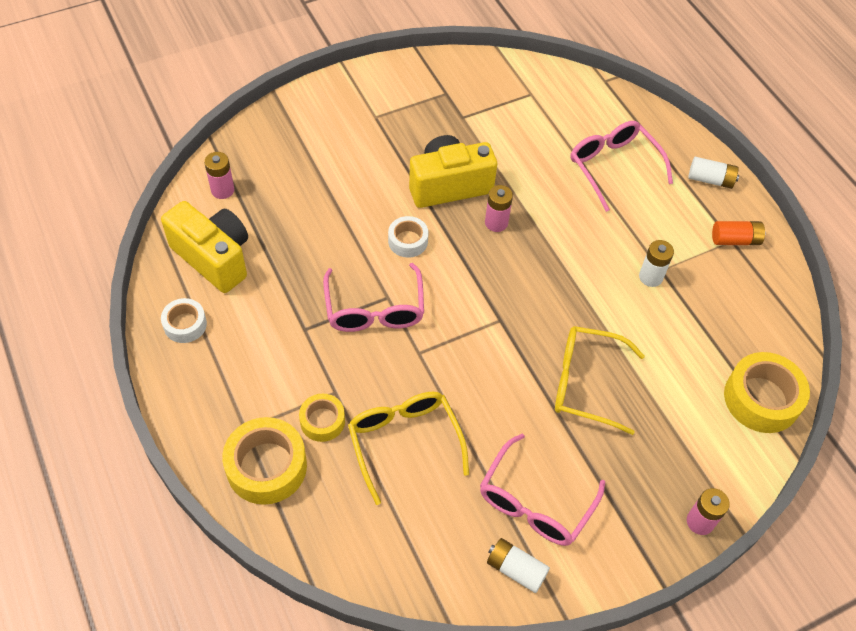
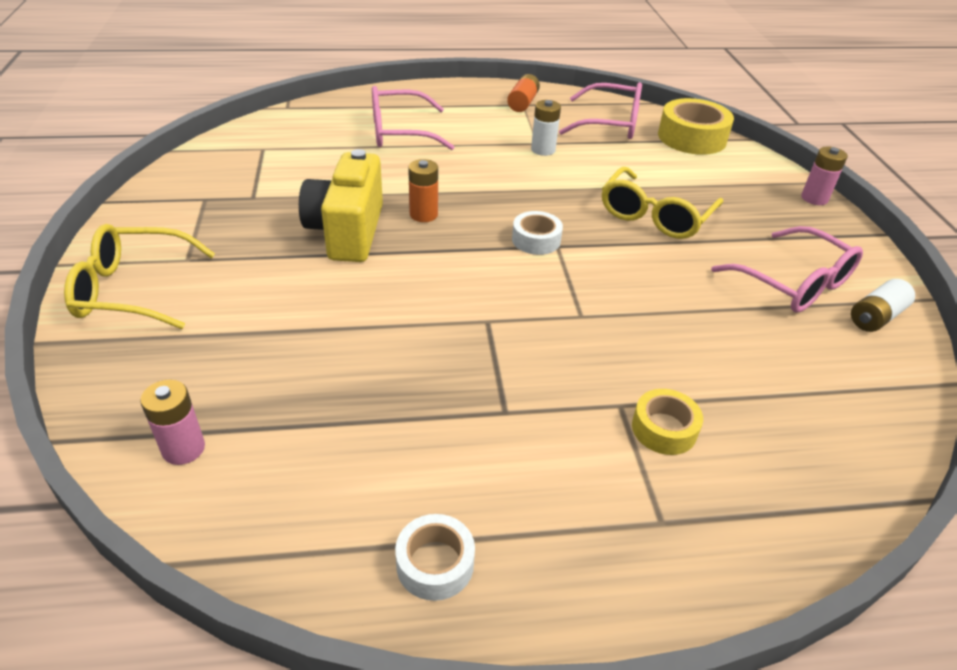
camera: 70 degrees left, 15 degrees down
(214, 258) = (316, 491): yellow camera -> none
(266, 466) = (732, 510): yellow tape -> none
(374, 309) = (500, 336): pink glasses -> pink glasses (610, 123)
(404, 442) = (708, 359): yellow glasses -> yellow glasses (133, 290)
(408, 241) = (409, 283): white tape -> white tape (536, 240)
(496, 223) = (423, 214): pink battery -> orange battery
(710, 180) = (450, 94): white battery -> none

